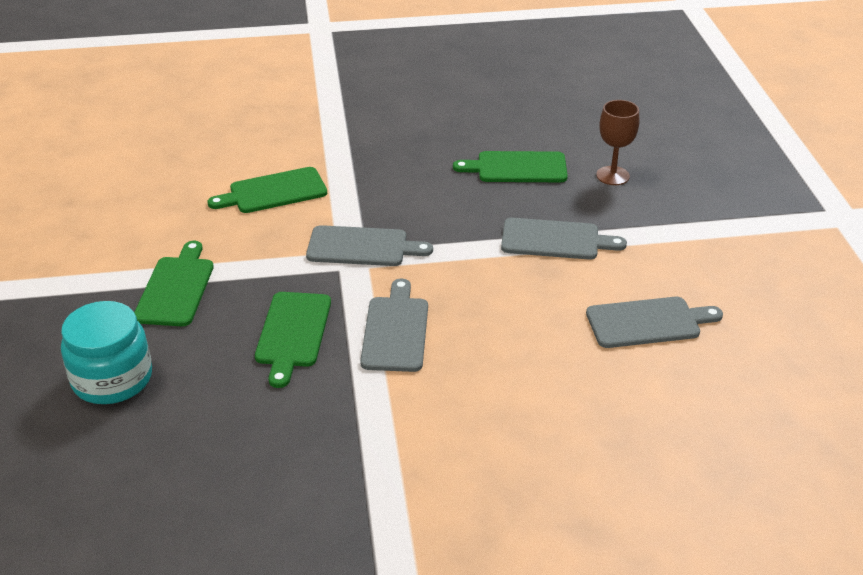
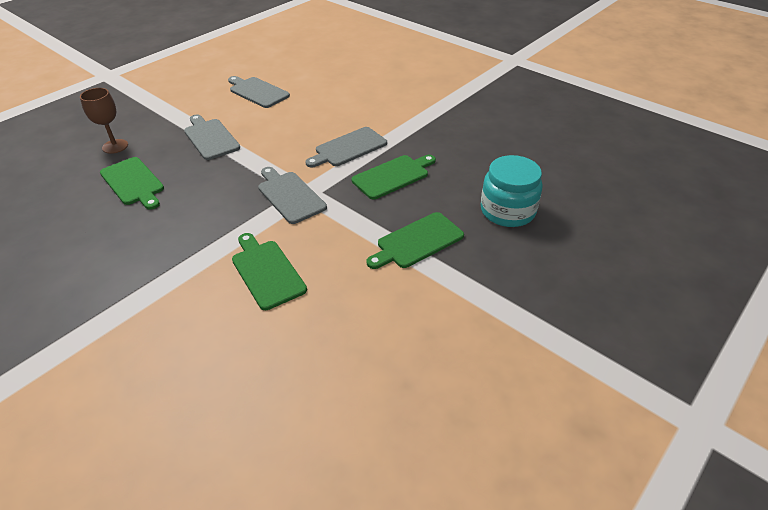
camera: 130 degrees left, 5 degrees up
(273, 192) = (266, 272): green cutting board -> green cutting board turned 150 degrees counterclockwise

